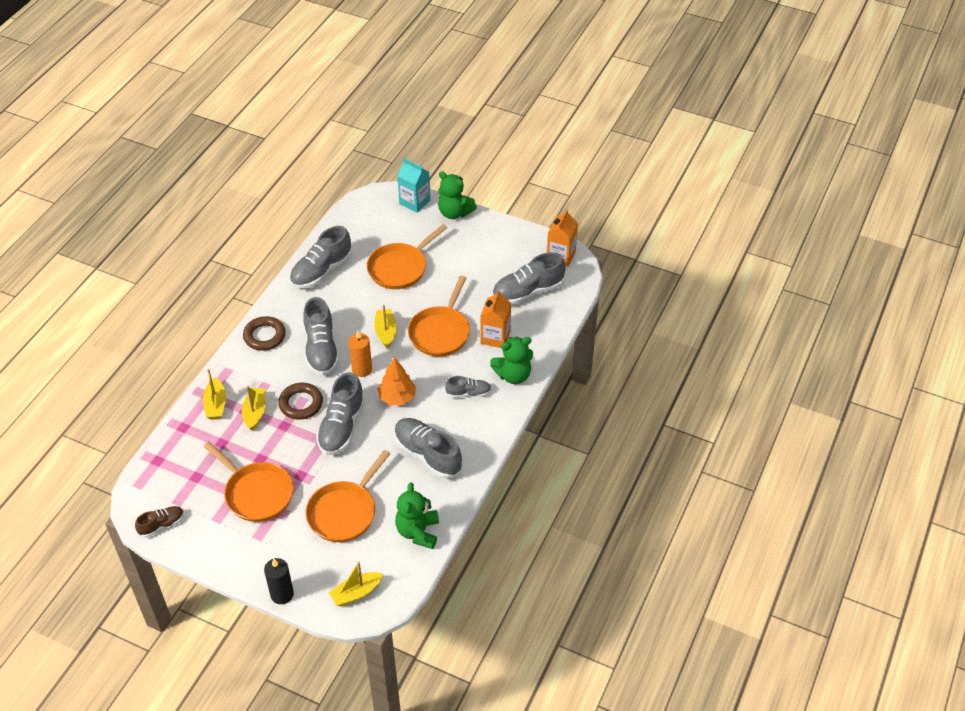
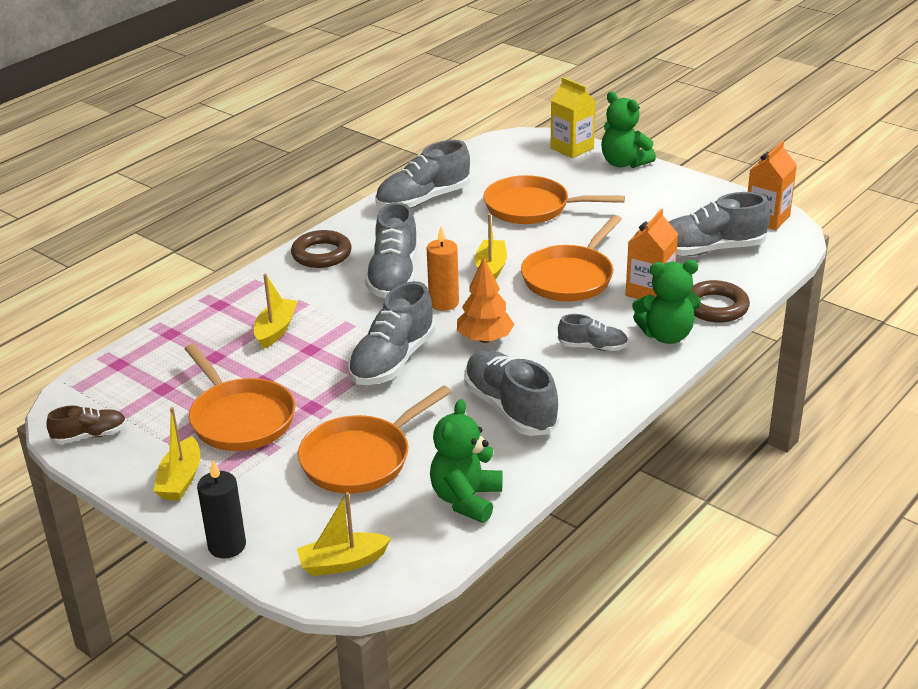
camera: 15 degrees right, 15 degrees down
(216, 404) = (225, 315): yellow boat -> yellow boat (180, 479)
(301, 403) = (343, 329): brown ring -> brown ring (716, 307)
(400, 268) = (532, 207): orange pan -> orange pan turned 45 degrees clockwise
(414, 202) = (572, 148): turquoise carton -> yellow carton

